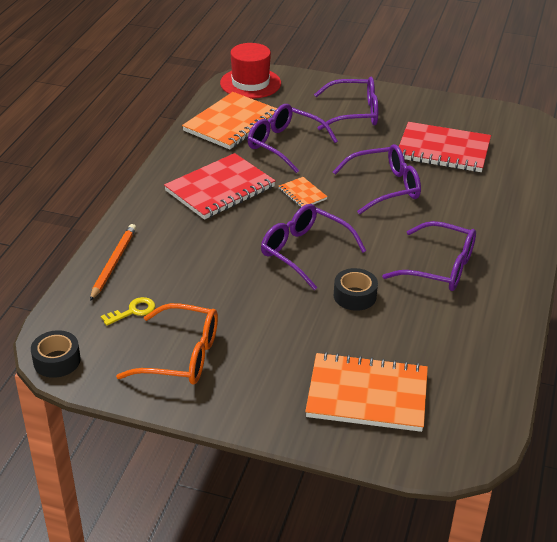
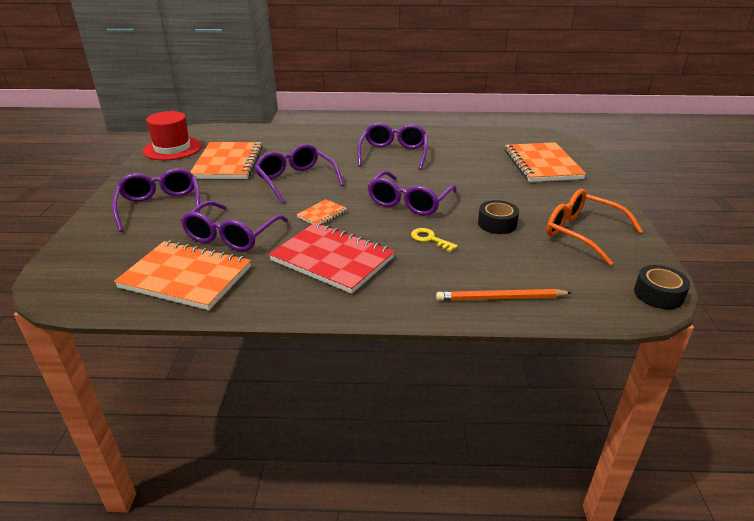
camera: 105 degrees left, 5 degrees down
(133, 311) = (556, 268): yellow key -> yellow key (430, 239)
(182, 356) = (581, 233): orange glasses -> orange glasses turned 45 degrees counterclockwise
(250, 83) = (76, 282): red hat -> red hat (172, 148)
(355, 296) = (449, 177): black tape -> black tape (497, 224)
(443, 150) = (228, 163): red notebook -> orange notebook

